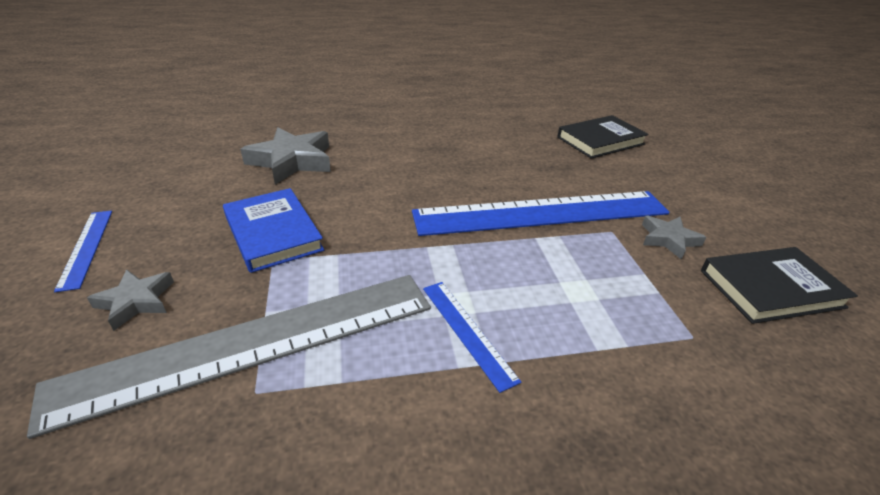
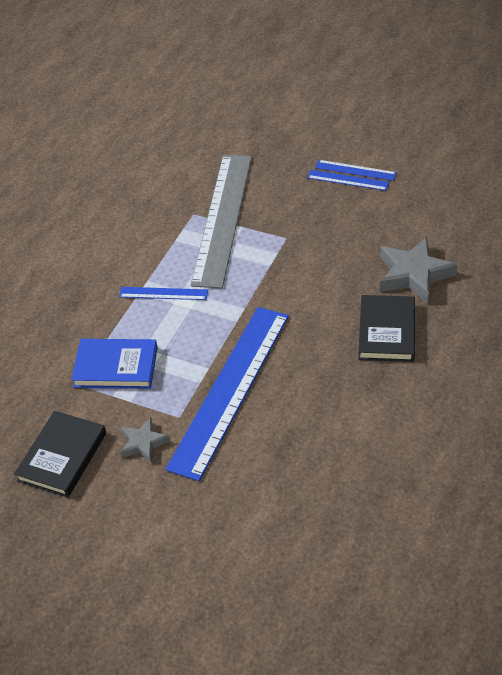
camera: 130 degrees right, 10 degrees up
(114, 247) = (348, 180): none -> blue ruler
(136, 301) = (288, 185): grey star -> none
(273, 233) = (314, 243): blue book -> blue book (116, 367)
(600, 141) = (307, 522): black book -> black book (386, 331)

